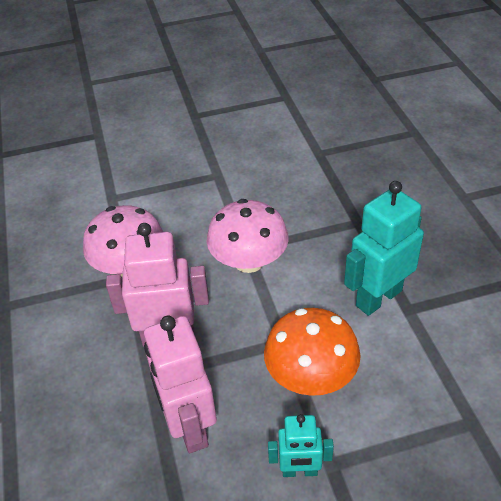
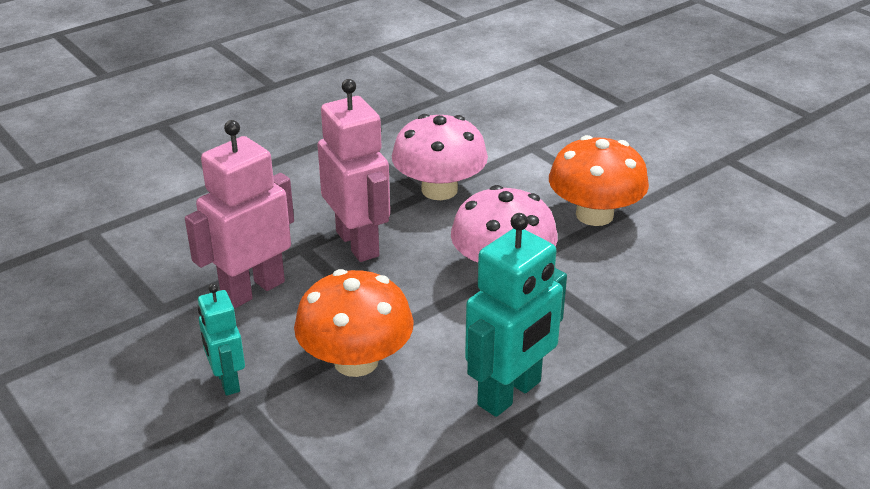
camera: 65 degrees right, 10 degrees down
(215, 195) = (594, 215): none -> orange mushroom
(378, 298) = (510, 394): turquoise robot -> turquoise robot turned 105 degrees clockwise

